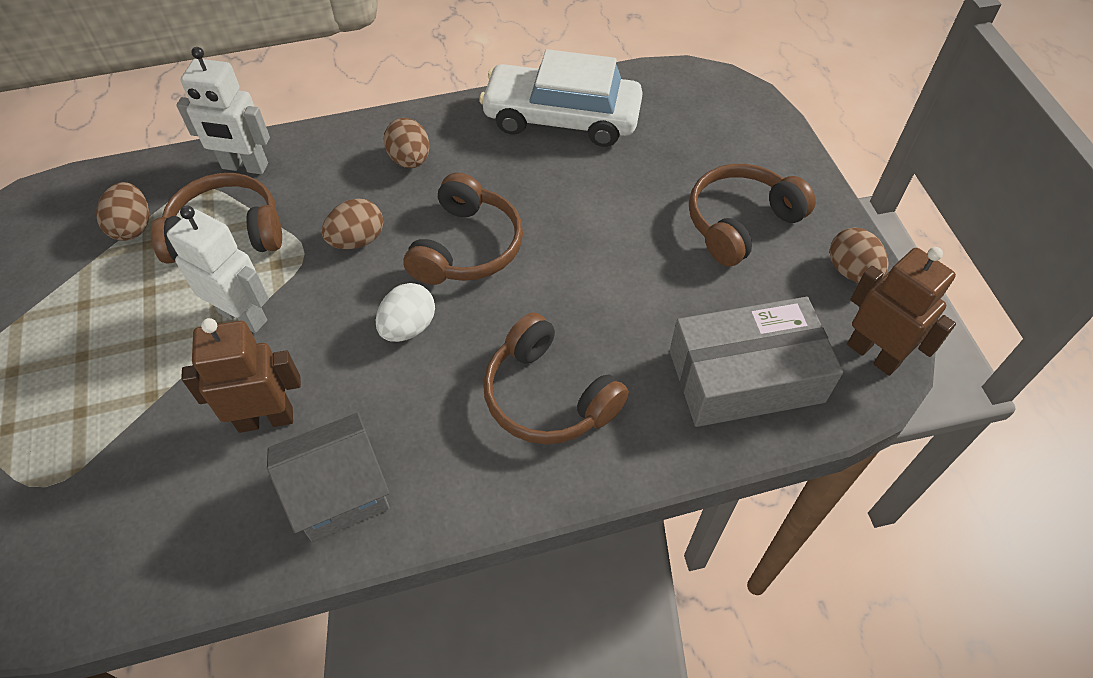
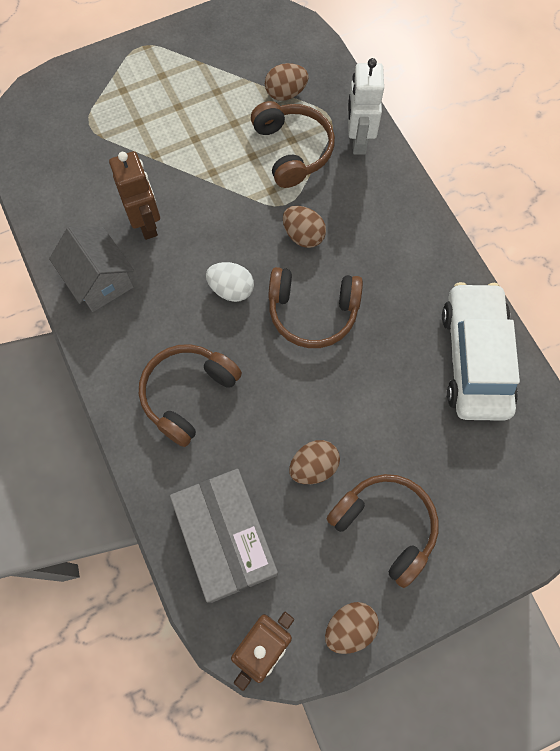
camera: 80 degrees right, 15 degrees up
(243, 316) = (223, 184): white robot -> none
(410, 160) = (394, 250): brown egg -> brown egg (313, 466)

